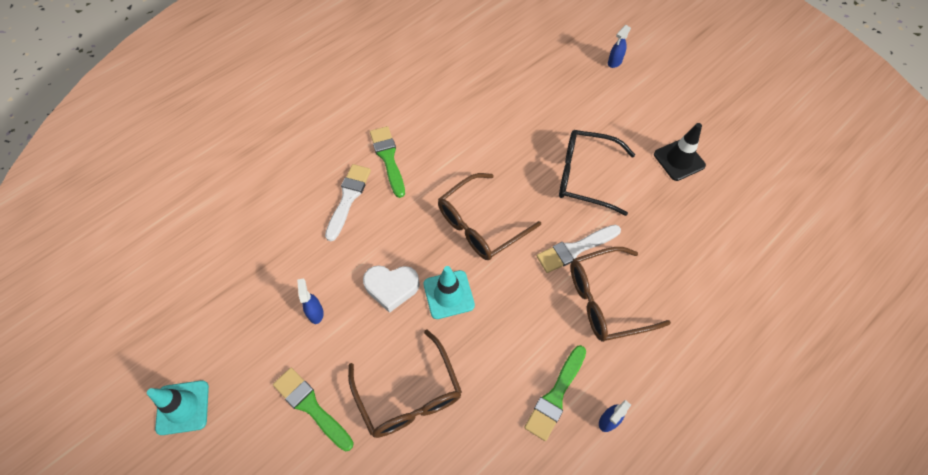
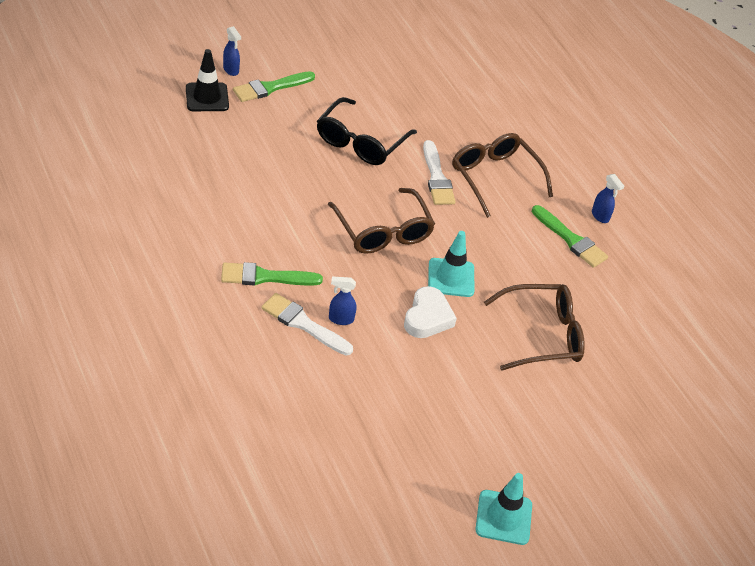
camera: 80 degrees left, 15 degrees down
(311, 407) = (533, 410): green brush -> green brush (270, 88)
(315, 312) = (434, 384): blue spray bottle -> blue spray bottle (340, 319)
(606, 300) = (494, 177): brown glasses -> brown glasses turned 150 degrees clockwise
(679, 160) = (371, 78): black traffic cone -> black traffic cone (207, 97)

